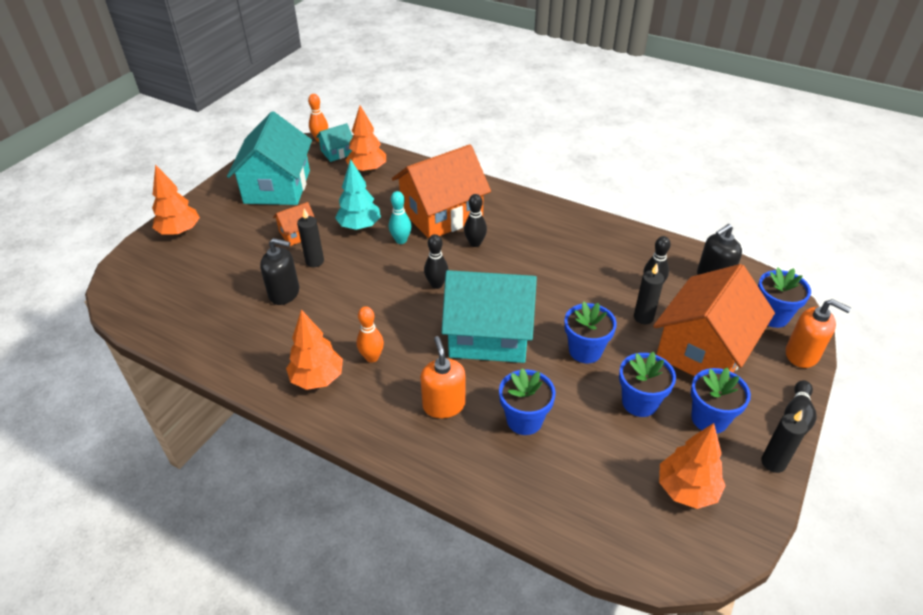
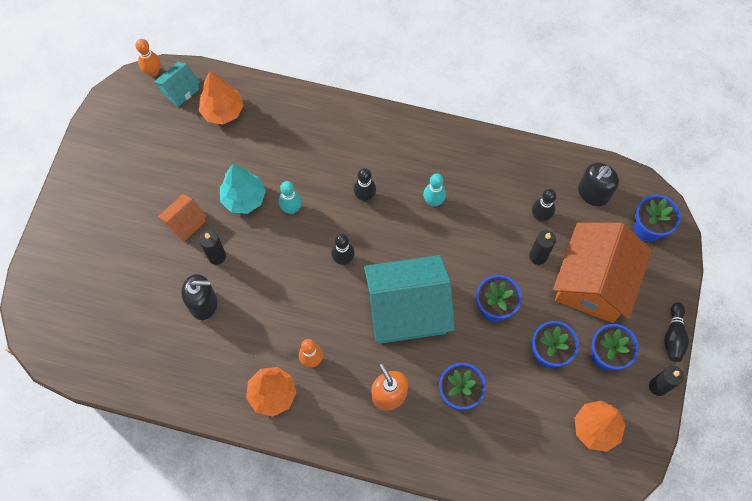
camera: 15 degrees left, 25 degrees up
(180, 232) = (63, 247): orange tree -> none
(277, 187) = (136, 158): turquoise house -> none
(442, 214) = (321, 162): orange house -> none
(542, 257) = (433, 201): none -> turquoise bowling pin
(802, 354) = (675, 268): orange soap dispenser -> none

